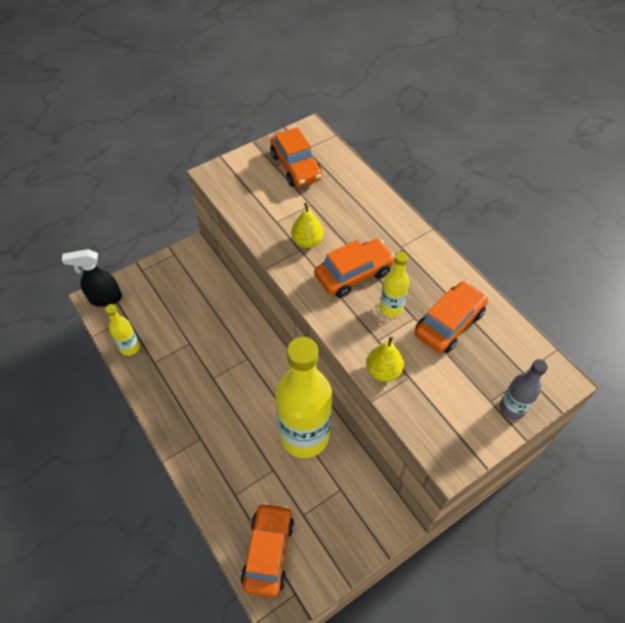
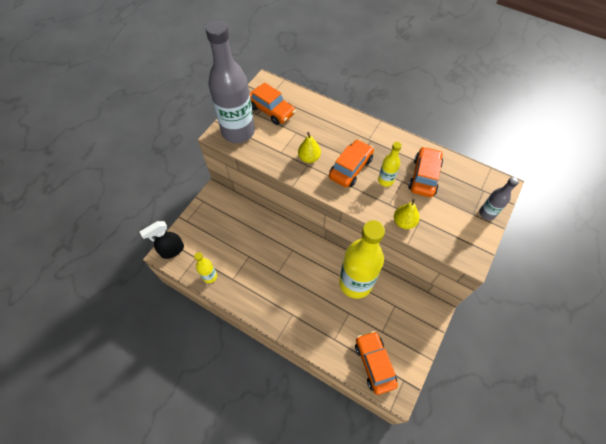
camera: 25 degrees left, 5 degrees up
(239, 178) = (238, 132): none -> grey bottle

